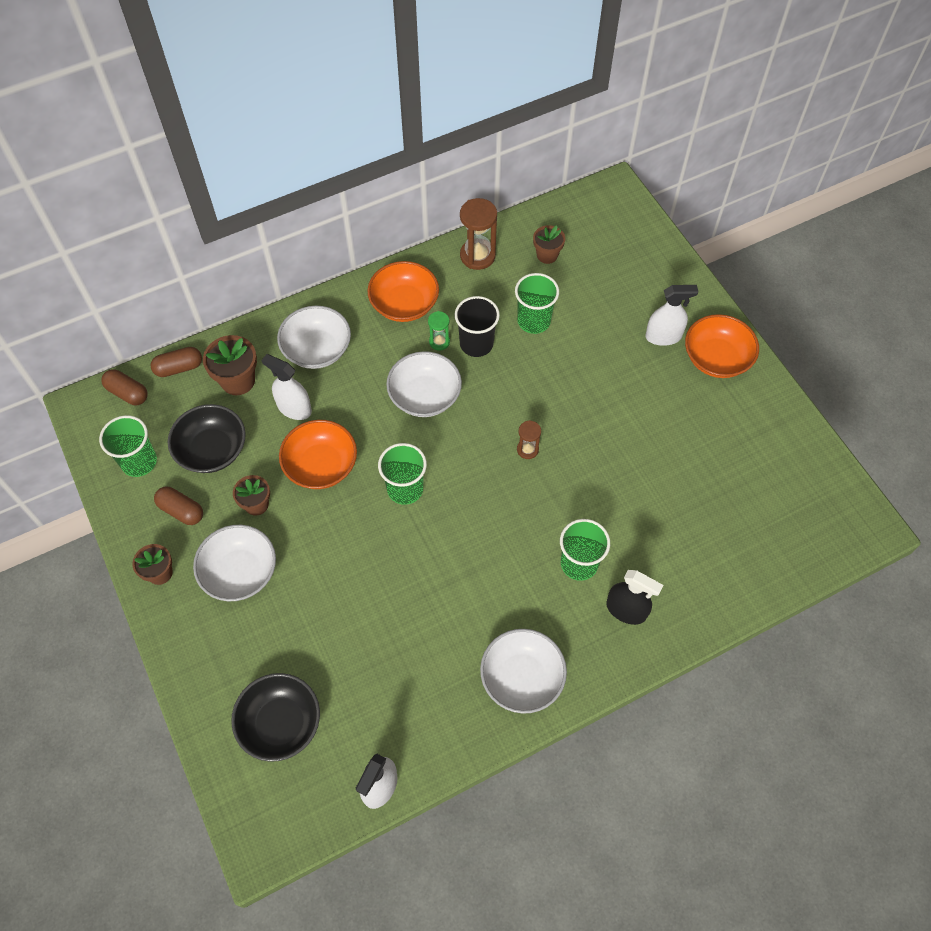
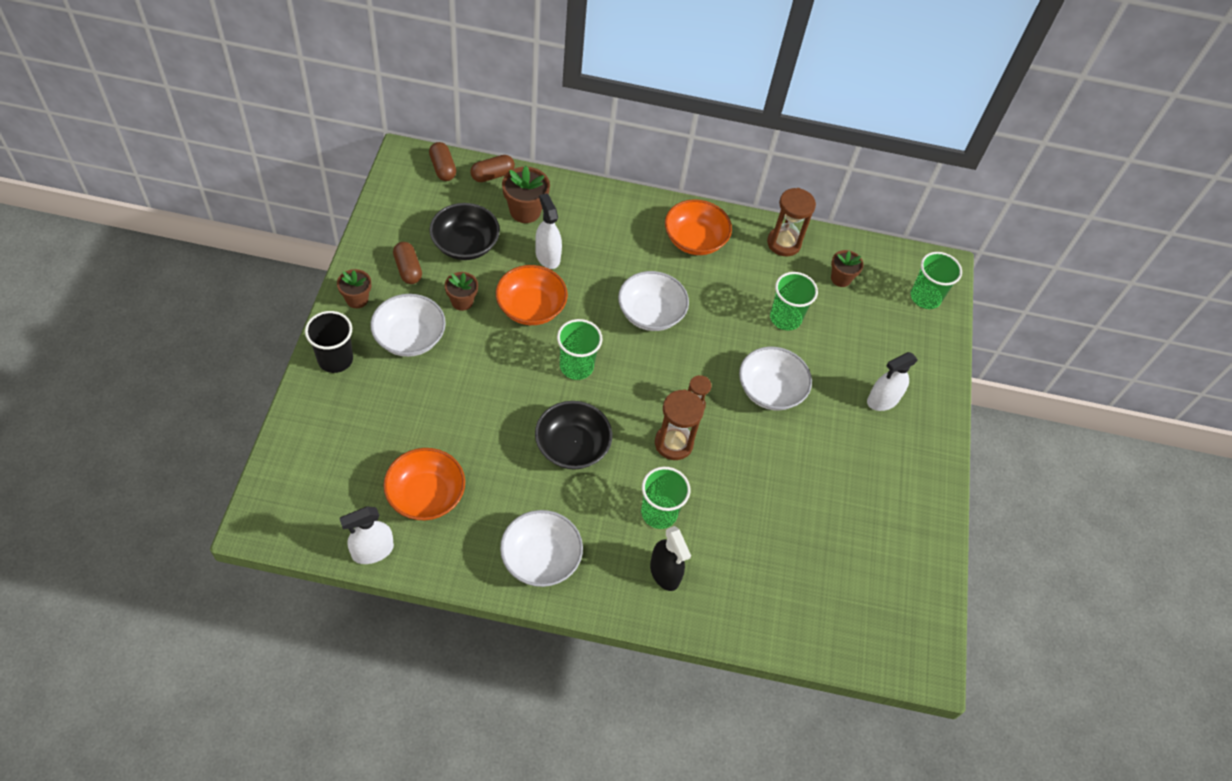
camera: 30 degrees right, 5 degrees down
(139, 461) = (409, 218): green cup -> green cup (925, 297)
(179, 368) = (492, 175): brown capsule -> brown capsule turned 45 degrees counterclockwise
(280, 723) = (345, 456): black bowl -> black bowl (572, 446)
(317, 349) = (601, 228): white bowl -> white bowl (770, 390)
(439, 342) = (697, 283): green hourglass -> none
(476, 344) = (724, 304): black cup -> black cup (335, 359)
(539, 495) = (673, 443): none -> brown hourglass
(663, 336) = (882, 400): white spray bottle -> white spray bottle turned 120 degrees clockwise
(716, 358) = (913, 447): orange bowl -> orange bowl (426, 495)

